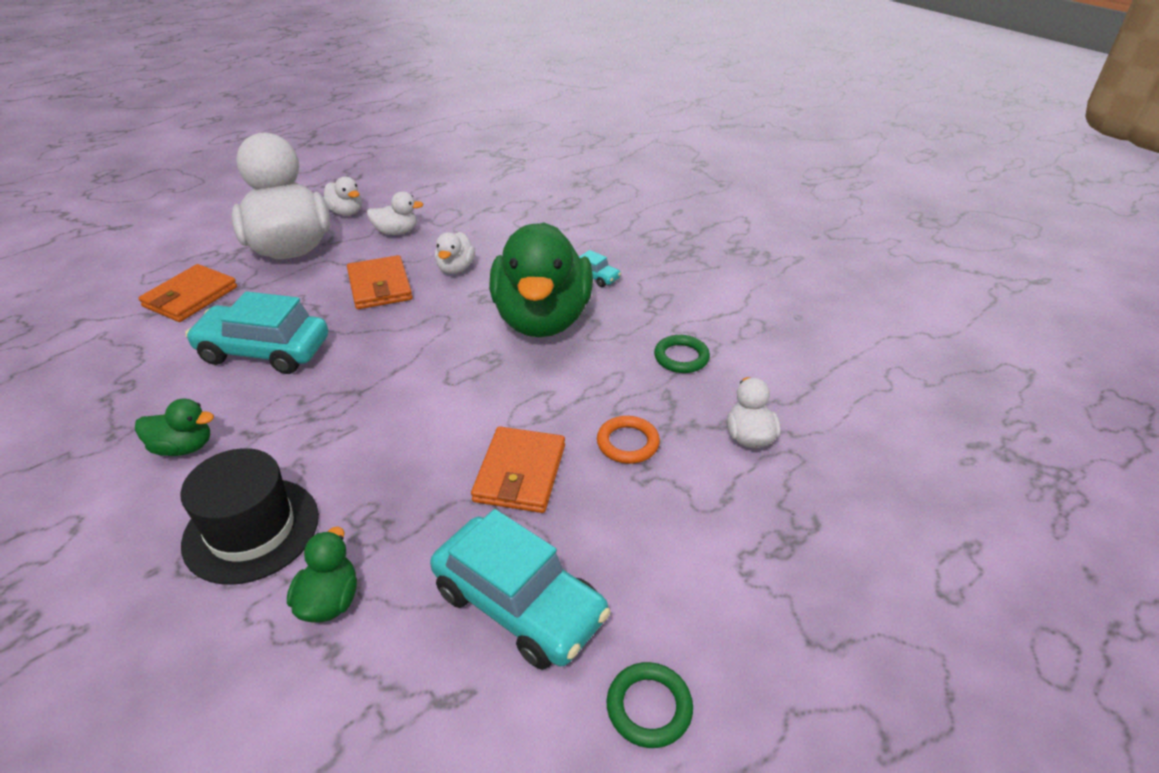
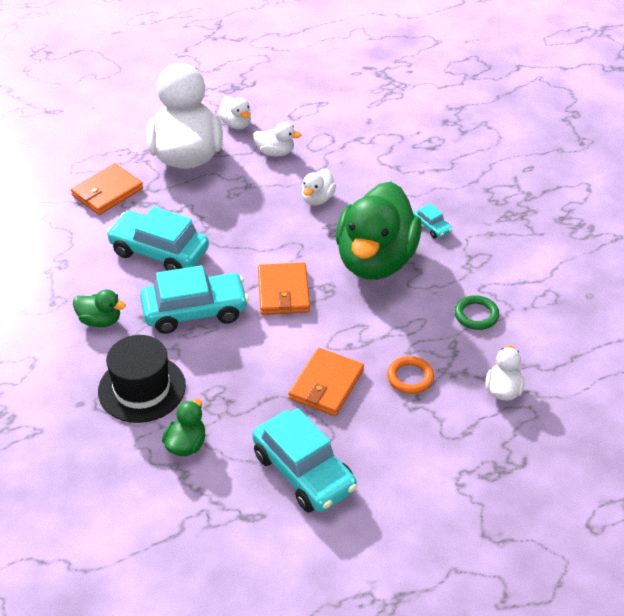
camera: 15 degrees right, 5 degrees up
(320, 412) = (195, 311): none -> turquoise car
(380, 286) = (253, 206): orange wallet -> orange wallet (283, 292)
(649, 707) = (367, 547): green ring -> none

